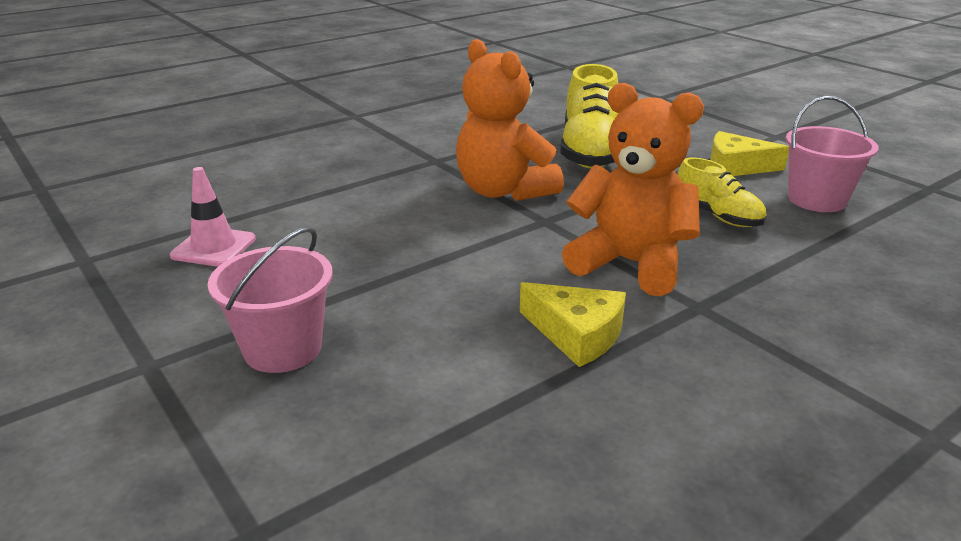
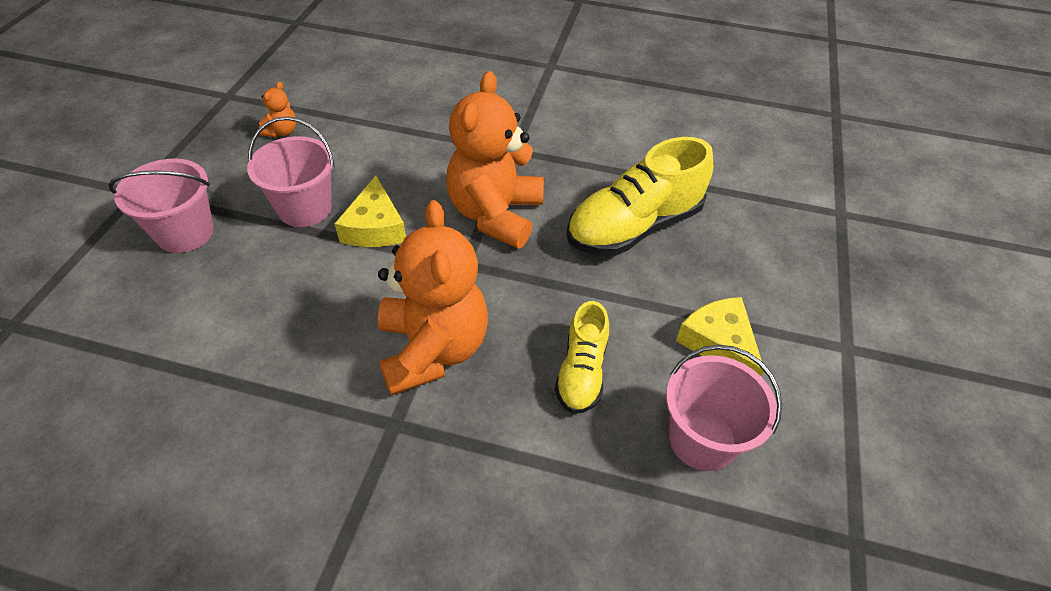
camera: 50 degrees right, 20 degrees up
(214, 247) = (282, 131): pink traffic cone -> orange teddy bear
(358, 269) = (305, 208): none -> pink bucket
(577, 334) = (298, 365): yellow cheese -> yellow cheese (375, 227)

